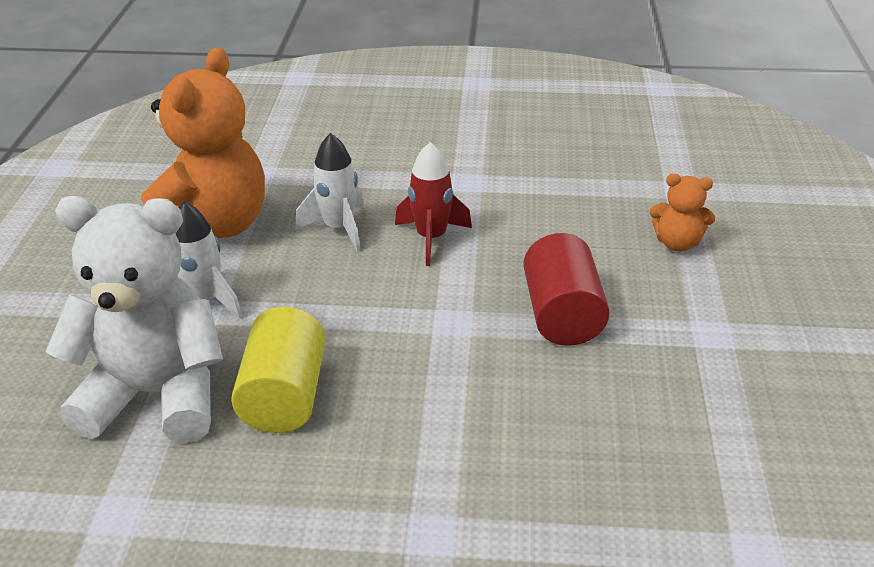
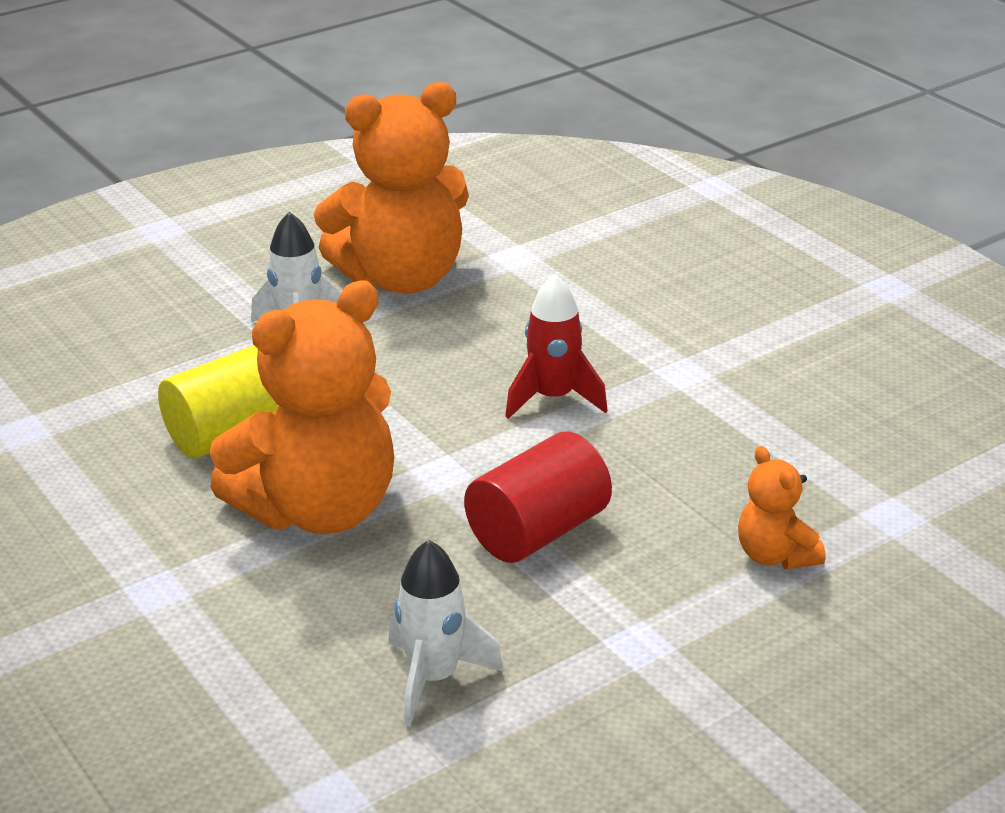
camera: 50 degrees right, 5 degrees down
(156, 394) = (161, 374): white teddy bear -> none
(339, 228) = (494, 341): white rocket -> white rocket (433, 678)
(429, 398) = (318, 510): none -> orange teddy bear

